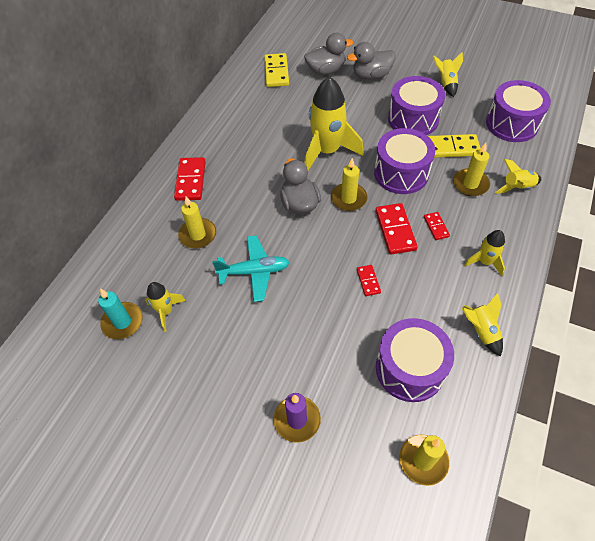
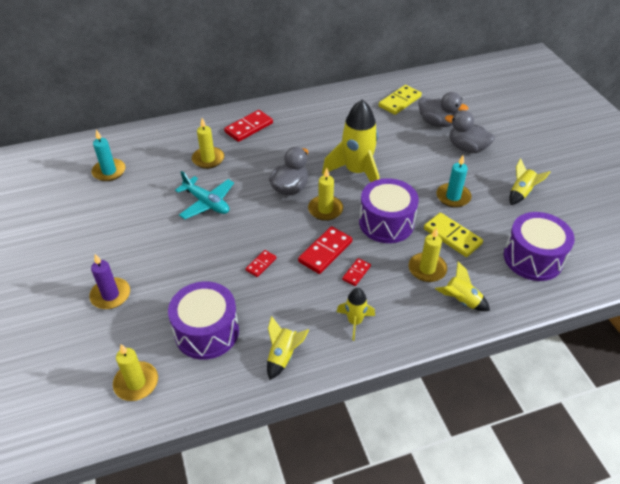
camera: 45 degrees right, 10 degrees down
(166, 311) = (135, 184): yellow rocket -> none
(413, 119) = (453, 197): purple drum -> turquoise candle

